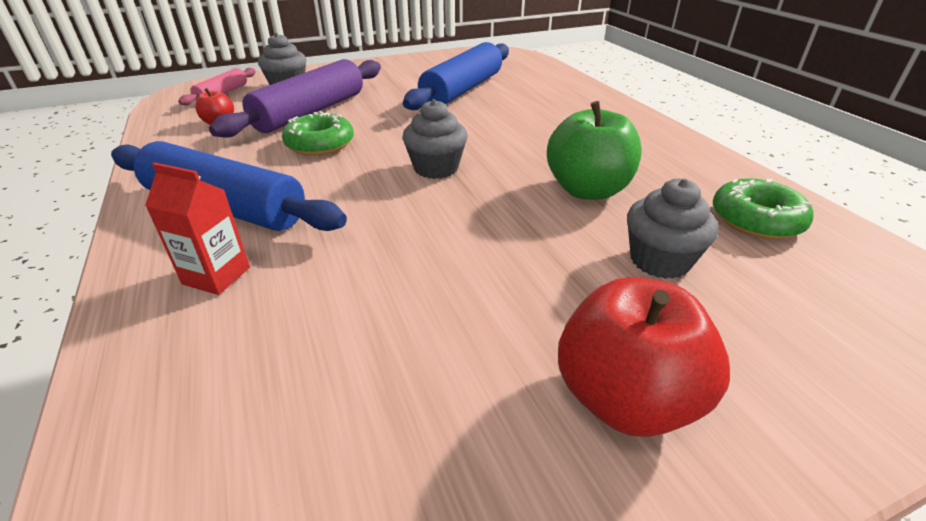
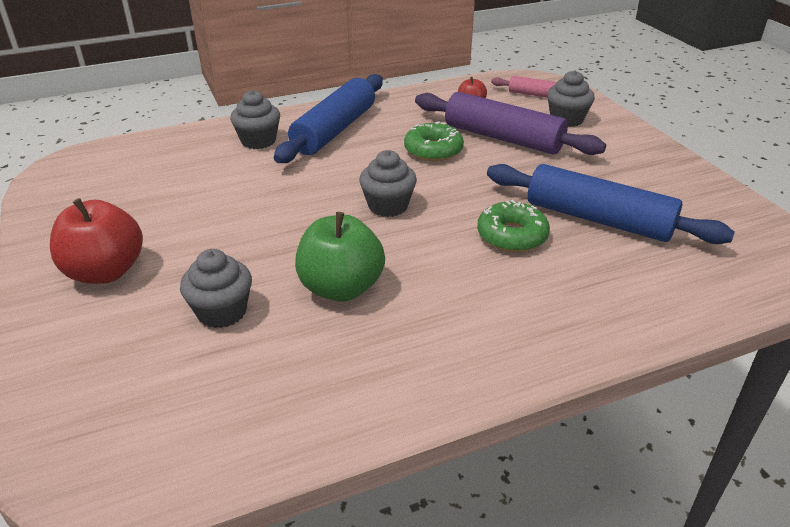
camera: 90 degrees right, 0 degrees up
(216, 276) = (258, 141): red carton -> grey cupcake
(756, 220) = (268, 395): green donut -> green donut (512, 236)

